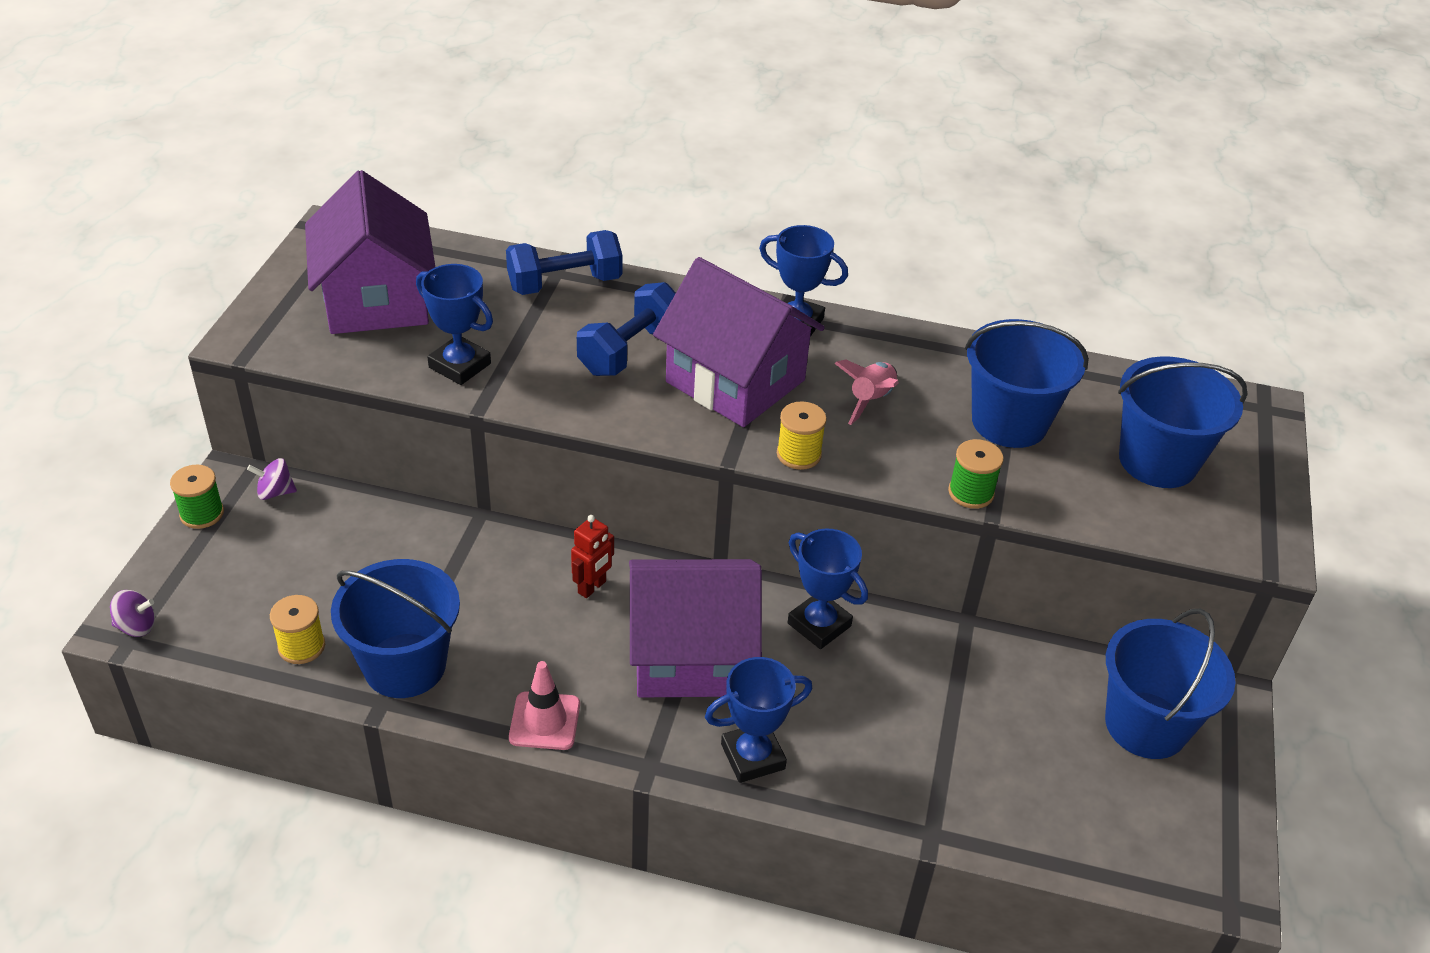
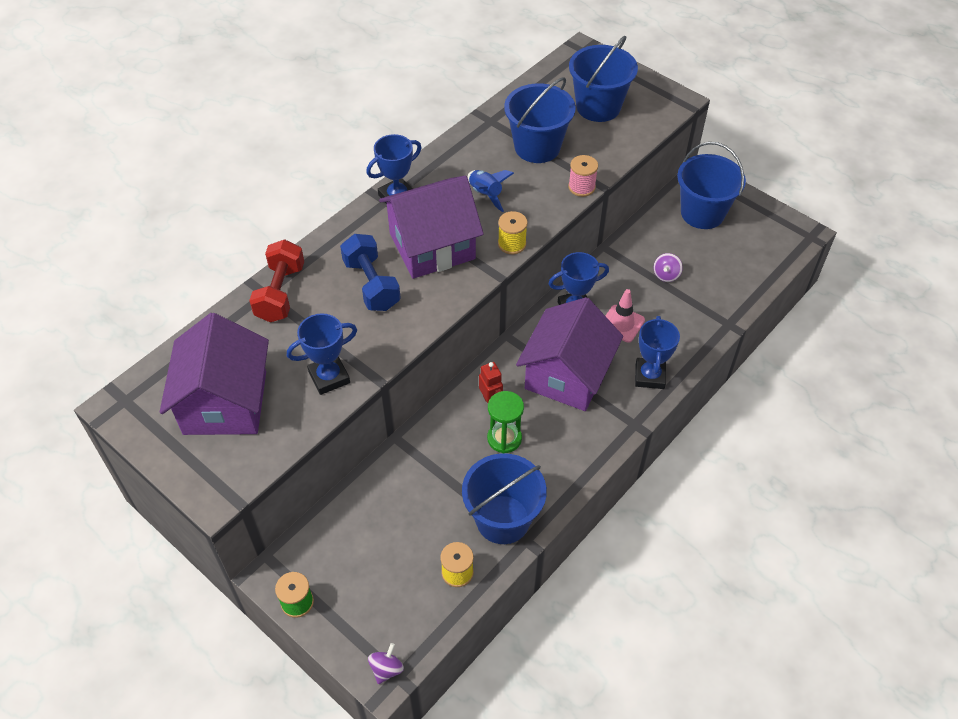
camera: 60 degrees left, 10 degrees up
(275, 492) = (303, 550): purple spinning top -> purple spinning top (666, 275)
(376, 300) = (225, 402): purple house -> purple house turned 75 degrees clockwise
(539, 622) = (504, 438): none -> green hourglass
(544, 721) = (580, 462): pink traffic cone -> pink traffic cone (621, 324)
(565, 284) = (280, 293): blue dumbbell -> red dumbbell
(870, 400) = (485, 194): pink rocket -> blue rocket
(971, 493) = (581, 187): green spool -> pink spool

